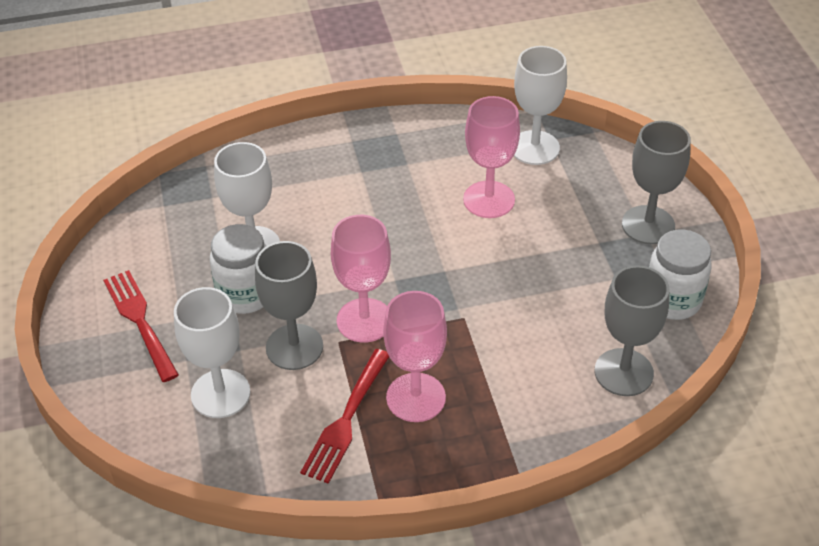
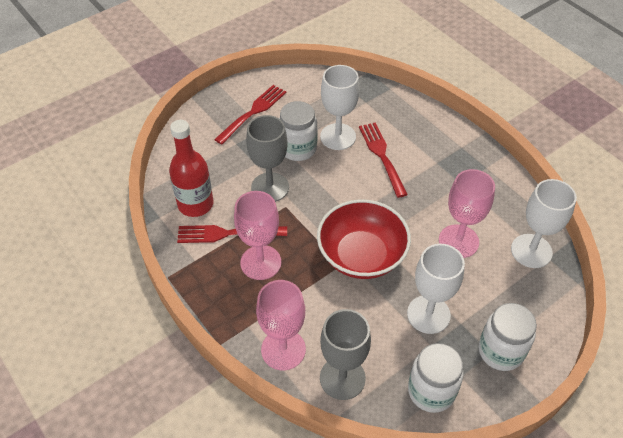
camera: 65 degrees right, 5 degrees up
(220, 394) = (219, 168): white goblet -> white goblet (428, 314)
(271, 441) = (195, 204): none -> red bottle
(318, 216) = (382, 156): none -> red fork
(364, 320) = (309, 213): pink goblet -> pink goblet (283, 349)
(461, 292) = (361, 255): none -> red bowl
(648, 225) = (500, 351): grey goblet -> white jar

